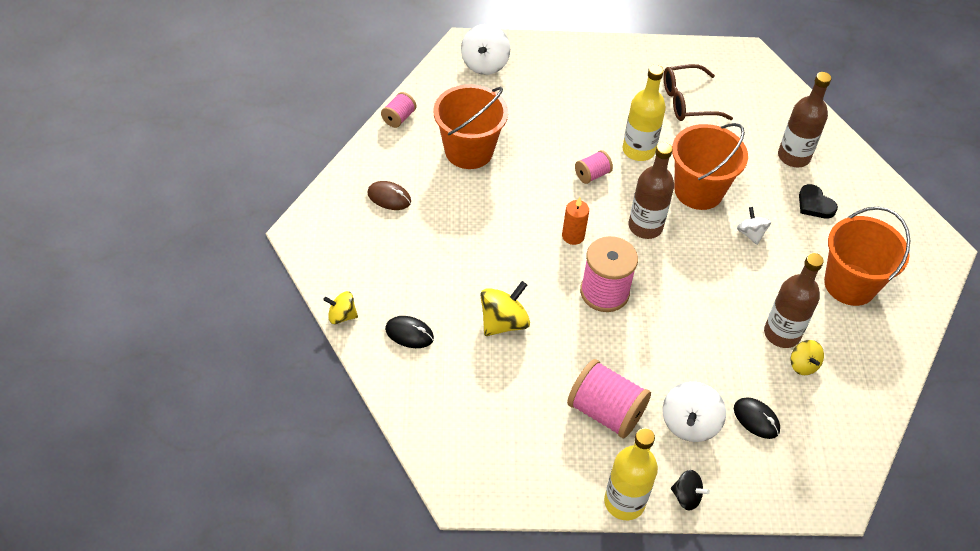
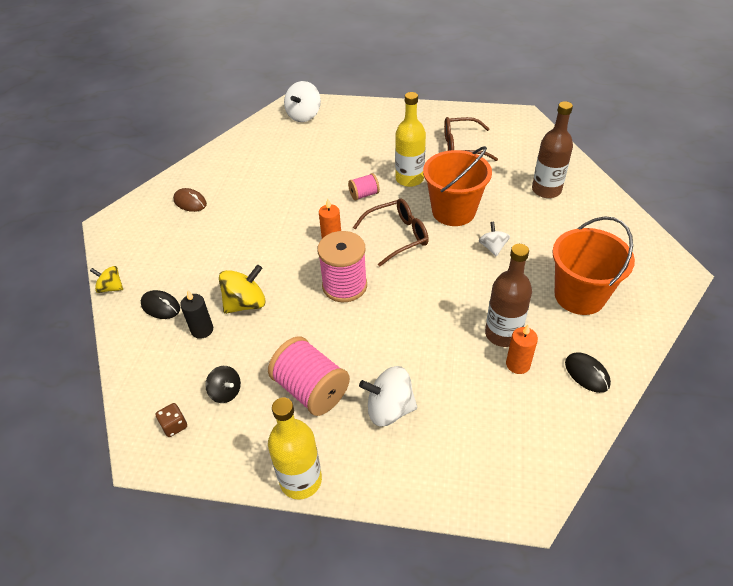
camera: 15 degrees right, 5 degrees down
(398, 118) = (222, 148): pink spool -> none
(467, 357) = (202, 330): none -> black candle
(469, 151) = (268, 173): orange bucket -> none
(478, 463) = (174, 426): none -> brown dice
(645, 226) = (398, 236): brown bottle -> brown glasses
(686, 497) = (366, 482): black spinning top -> black spinning top (226, 392)
(689, 424) = (389, 409): white spinning top -> white spinning top turned 60 degrees clockwise
(756, 419) = (458, 411): black mouse -> black mouse (587, 374)
(803, 365) = (518, 364): yellow spinning top -> orange candle
(815, 204) = (558, 228): black heart -> none

